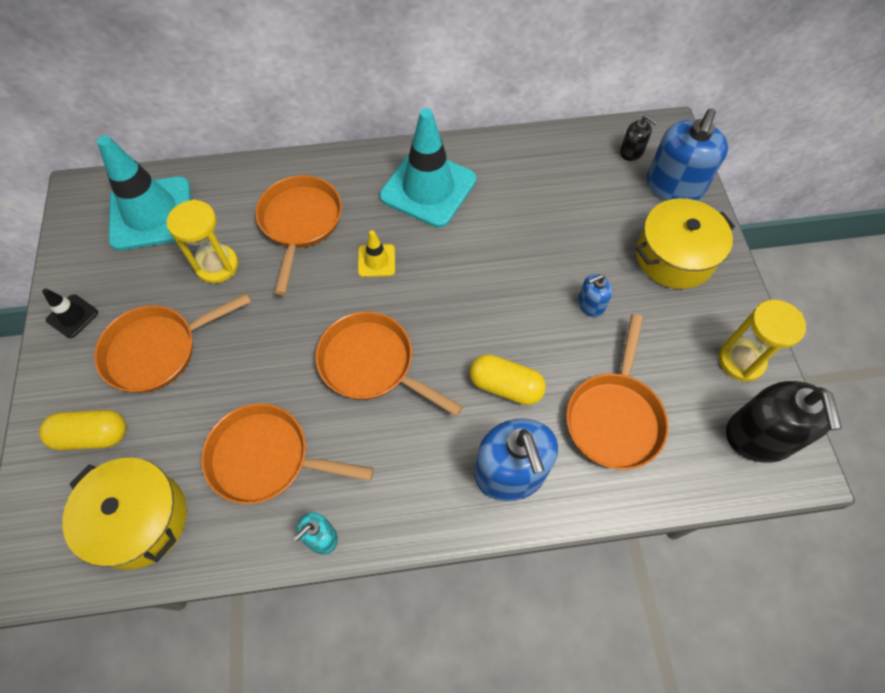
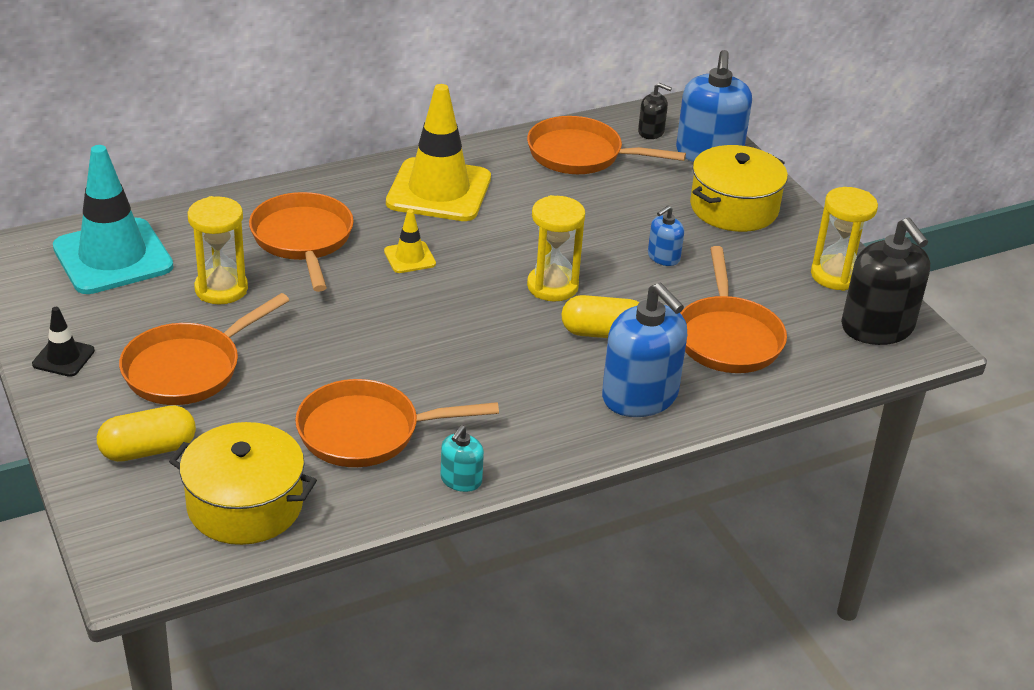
camera: 20 degrees left, 25 degrees down
(372, 364) = (447, 340): orange pan -> orange pan (581, 155)
(428, 188) = (439, 191): turquoise traffic cone -> yellow traffic cone
(482, 319) = (552, 286): none -> yellow hourglass

